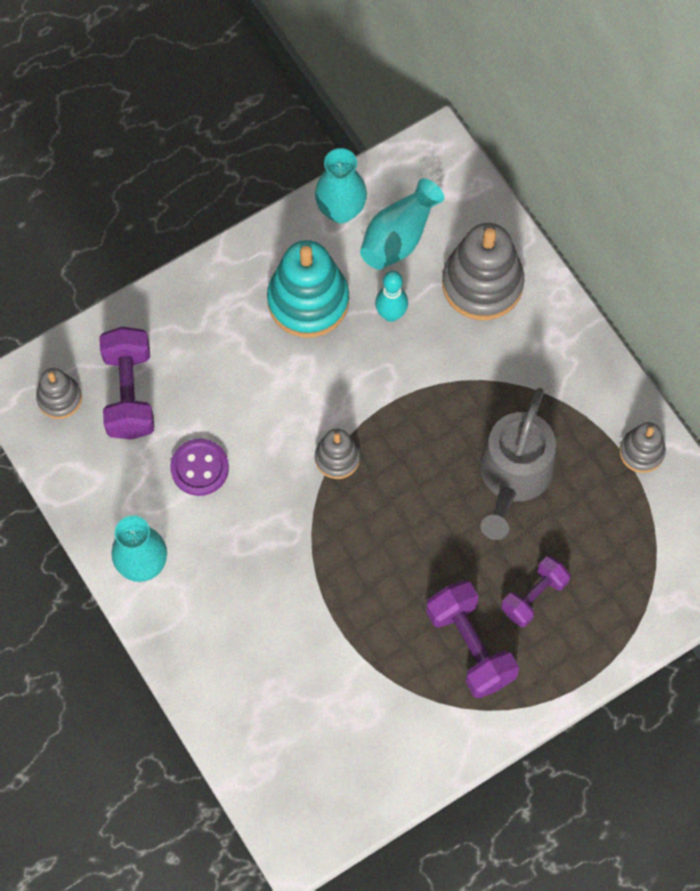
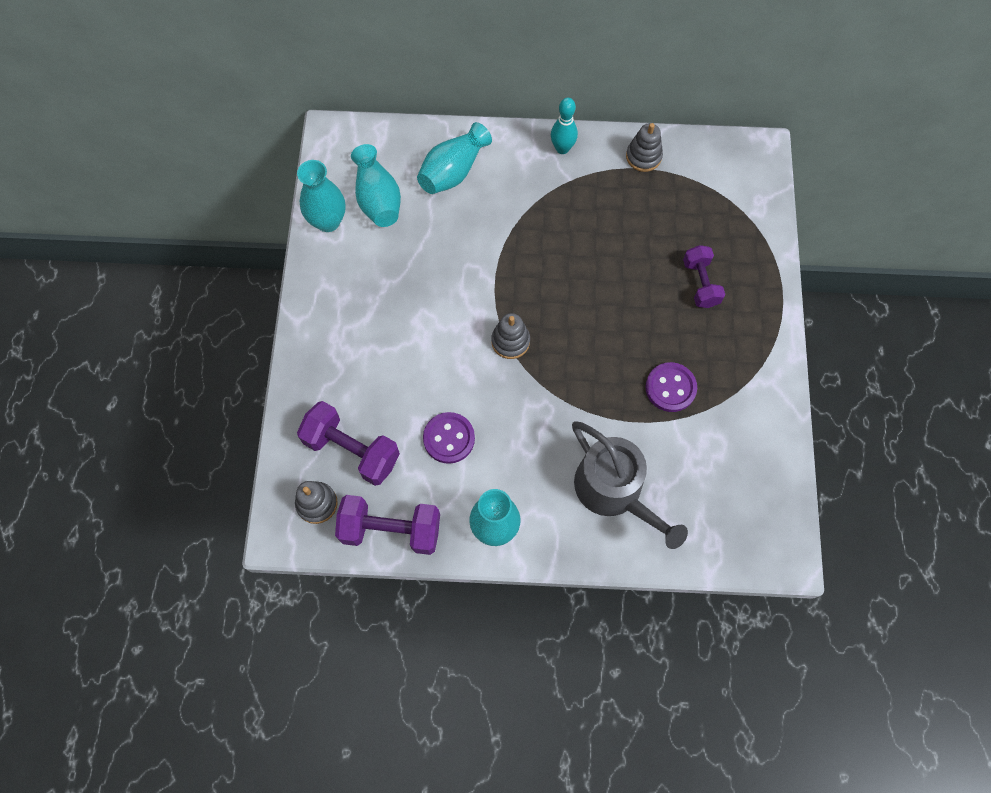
camera: 55 degrees left, 0 degrees up
(308, 301) = (378, 285): turquoise stacking toy -> none
(391, 314) = (430, 240): turquoise bowling pin -> turquoise bowling pin (562, 148)
(396, 636) = (670, 388): none -> purple button
(470, 646) = (709, 345): purple dumbbell -> purple dumbbell (391, 530)
(482, 284) = (453, 171): grey stacking toy -> turquoise vase
(513, 476) = (605, 241): grey watering can -> grey watering can (614, 491)

